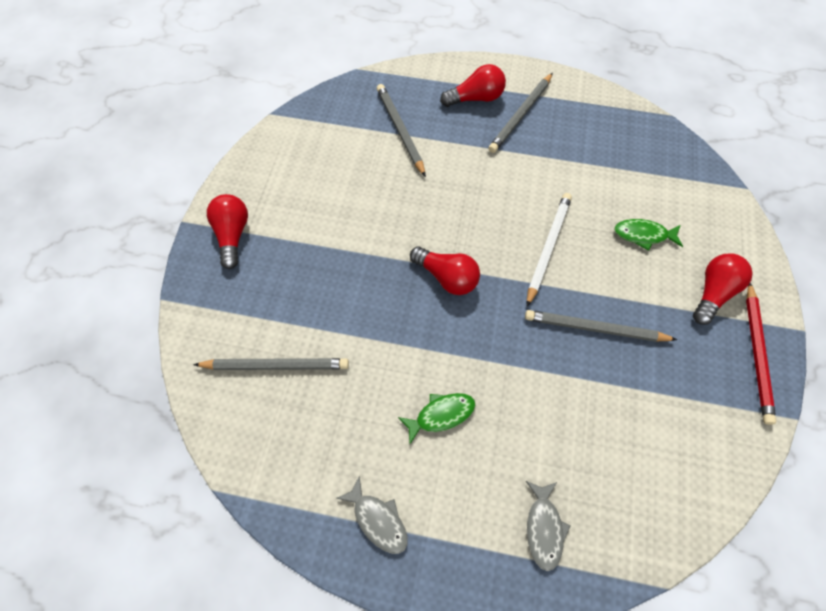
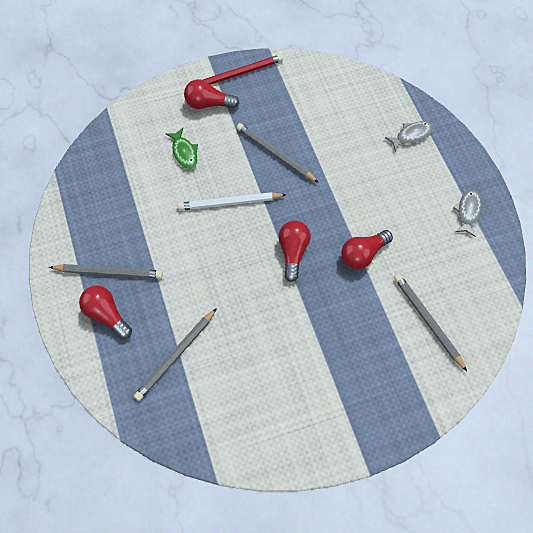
camera: 120 degrees left, 0 degrees up
(232, 235) = (356, 422): red light bulb -> red light bulb (363, 254)
(441, 415) = (388, 210): green fish -> none
(595, 329) = (275, 154): grey pencil -> grey pencil turned 150 degrees clockwise

